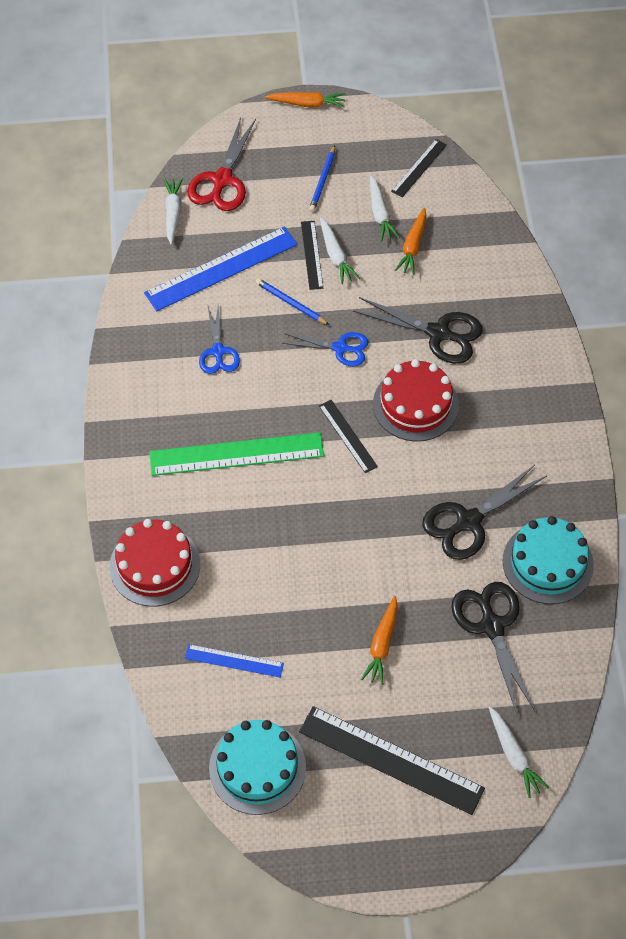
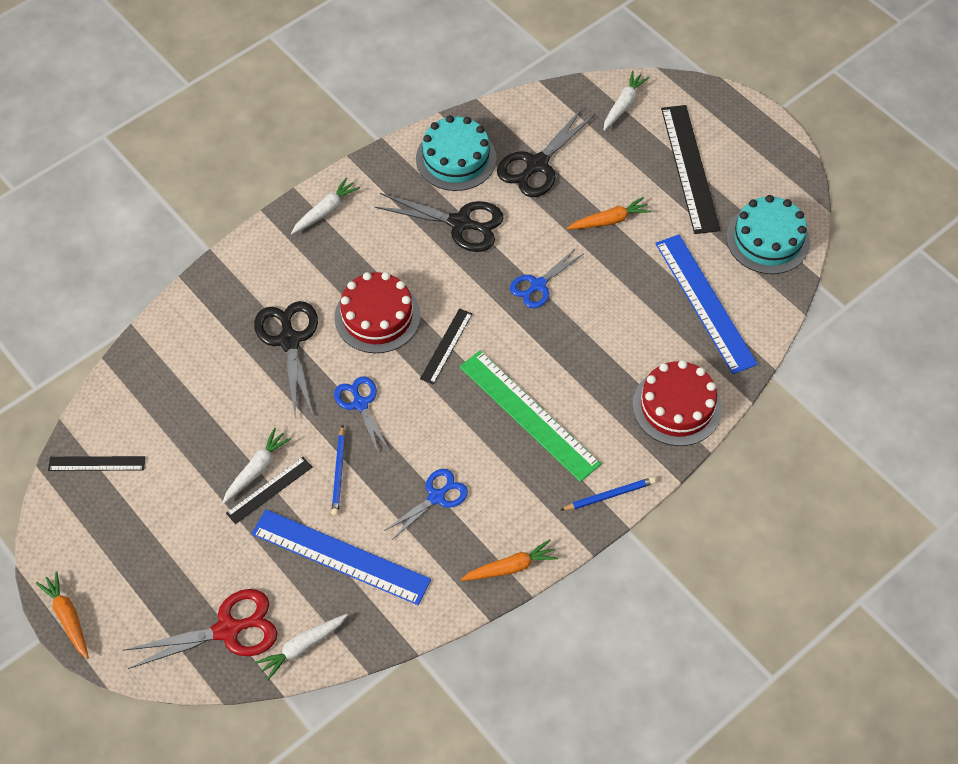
camera: 125 degrees left, 0 degrees up
(234, 660) = (704, 303): blue ruler -> blue ruler, size x1.88
(322, 180) = (168, 537): blue pencil -> blue pencil (609, 495)
(356, 540) = (538, 285): none -> blue scissors
(380, 213) = (178, 463): white carrot -> white carrot (325, 211)
(413, 246) = (201, 414): orange carrot -> orange carrot (510, 567)

